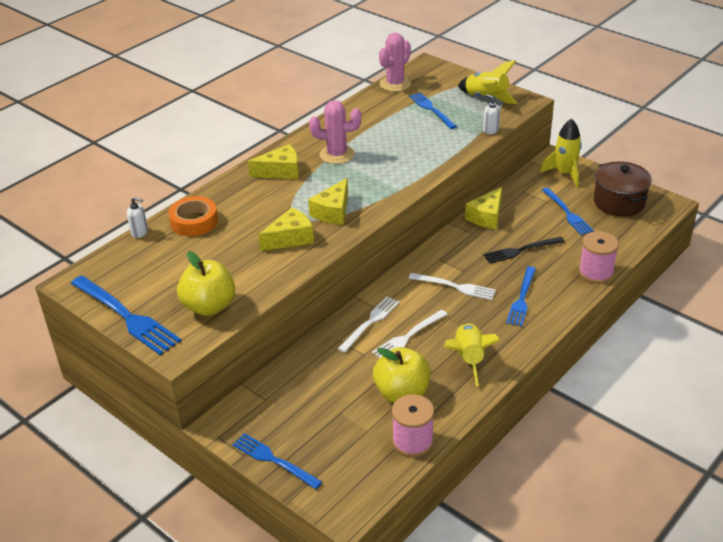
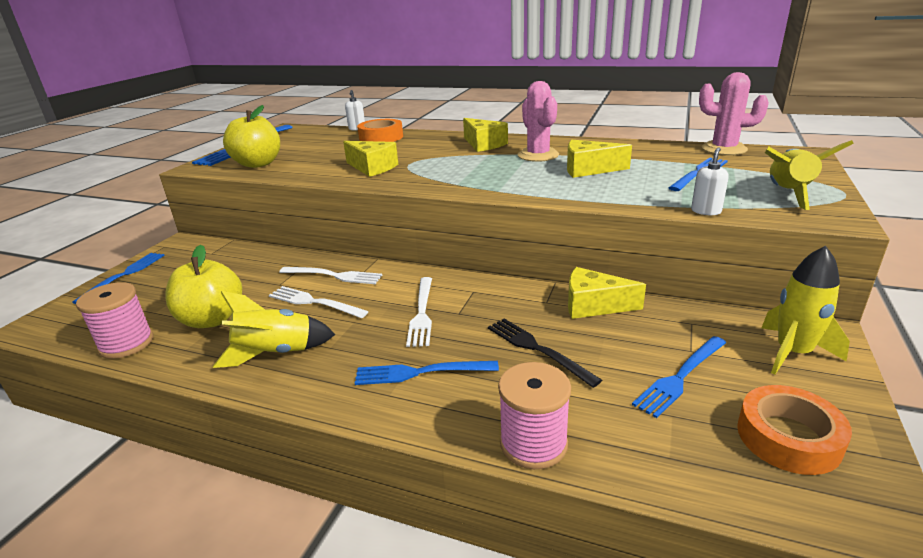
camera: 70 degrees right, 10 degrees down
(333, 212) = (429, 173): yellow cheese -> yellow cheese (588, 169)
(619, 202) = (788, 437): brown pot -> orange tape

